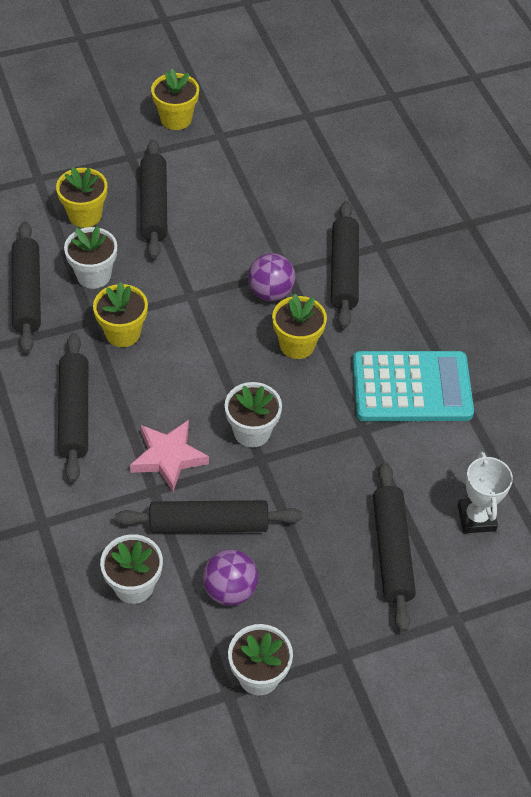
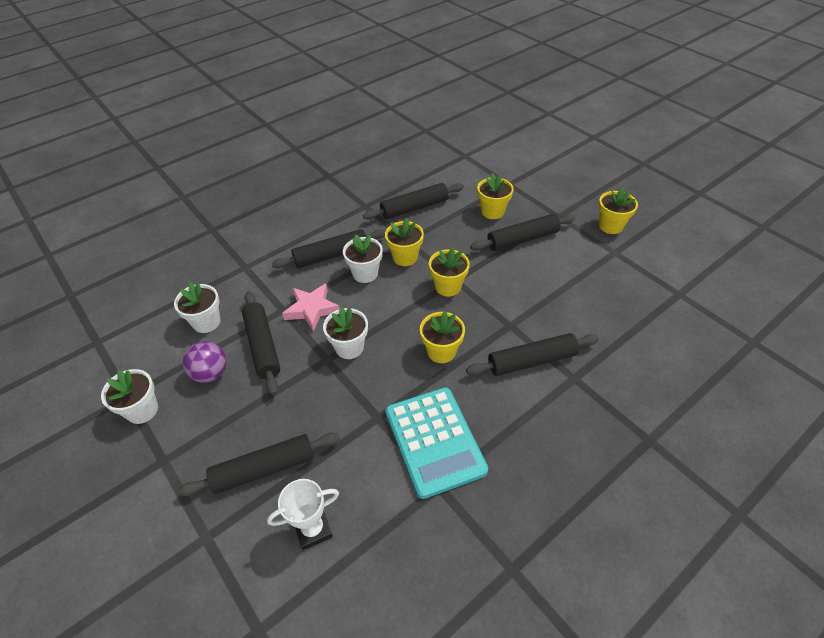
camera: 75 degrees right, 5 degrees down
(94, 275) = (445, 230): white flower pot -> white flower pot (365, 273)
(198, 306) = (448, 287): none -> yellow flower pot
(270, 292) = (483, 322): purple ball -> none

